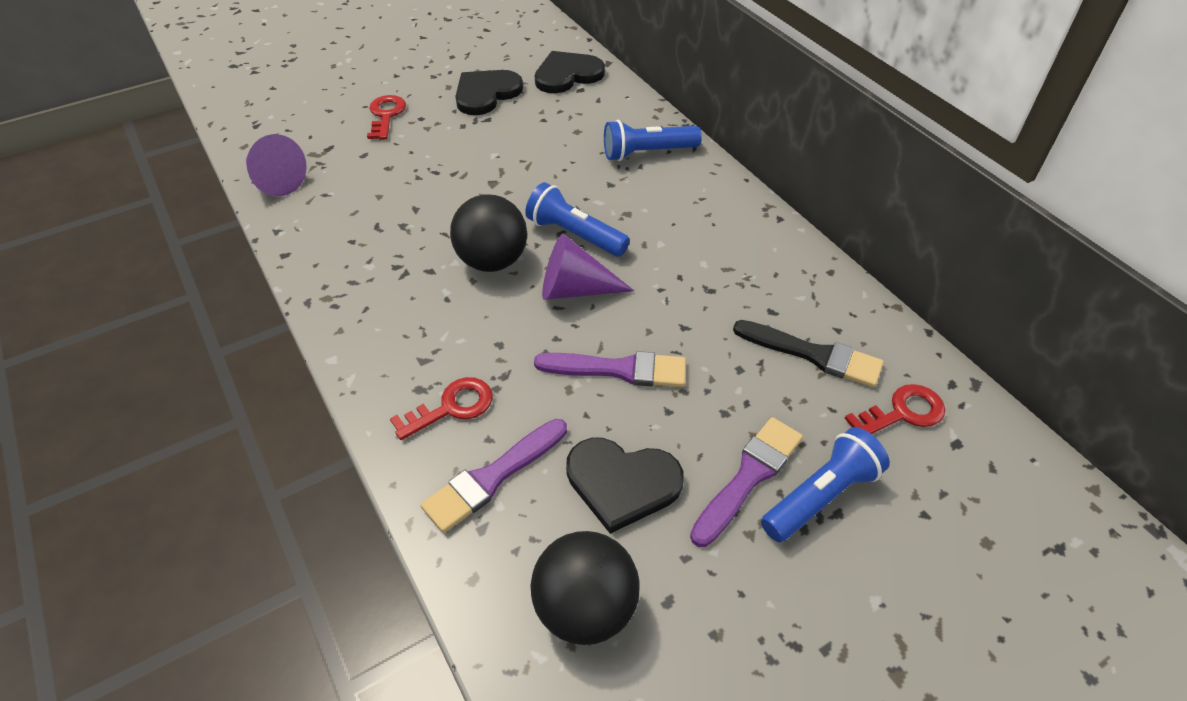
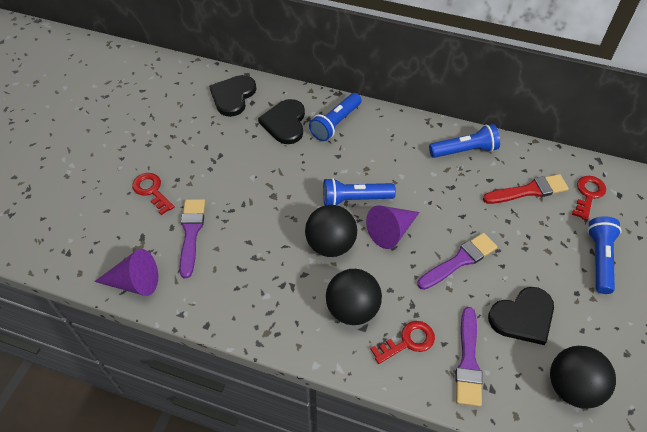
camera: 40 degrees left, 5 degrees up
(435, 335) = (352, 309): none -> black ball
(452, 407) = (408, 341): red key -> red key turned 45 degrees clockwise
(486, 94) = (198, 138): black heart -> black heart (285, 123)
(748, 477) = (566, 272): purple brush -> purple brush (191, 233)
(777, 262) = (464, 150): none -> blue flashlight
(813, 354) = (528, 191): black brush -> red brush

